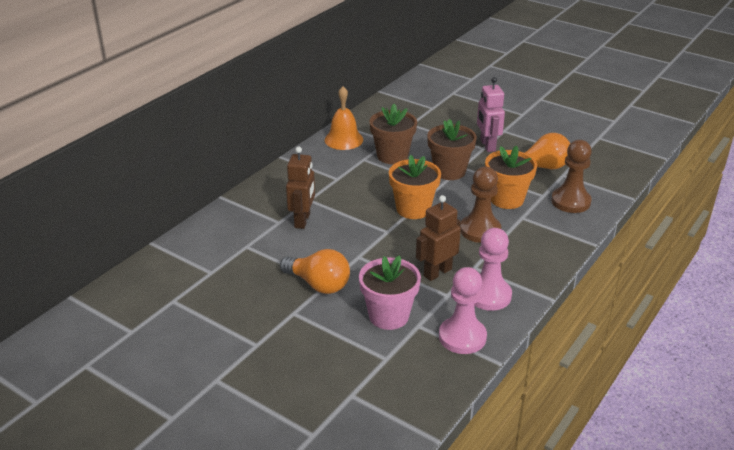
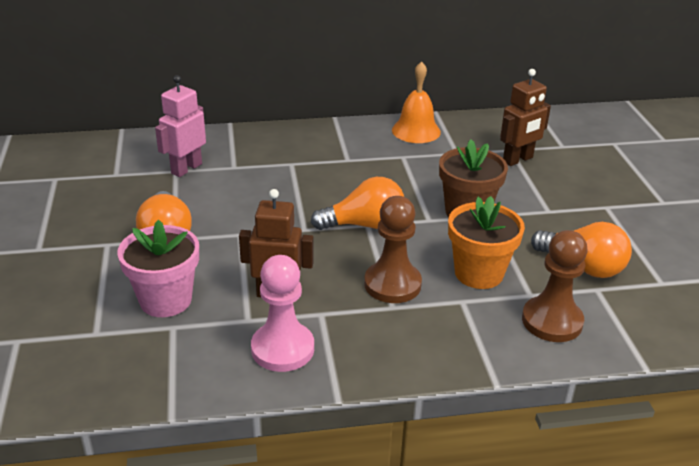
camera: 45 degrees right, 0 degrees up
(302, 220) = (253, 177): brown robot -> brown robot (518, 160)
(392, 156) = (435, 168): brown flower pot -> none
(413, 209) = (364, 225): orange flower pot -> orange light bulb
(462, 337) = (186, 367): pink pawn -> none
(487, 145) = (557, 211): pink robot -> pink robot (186, 168)

